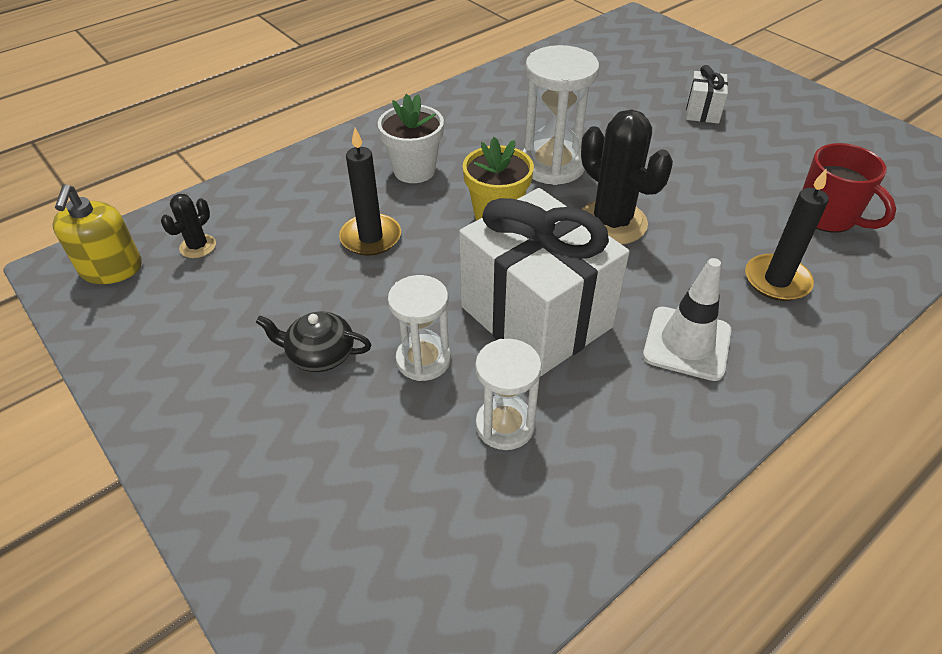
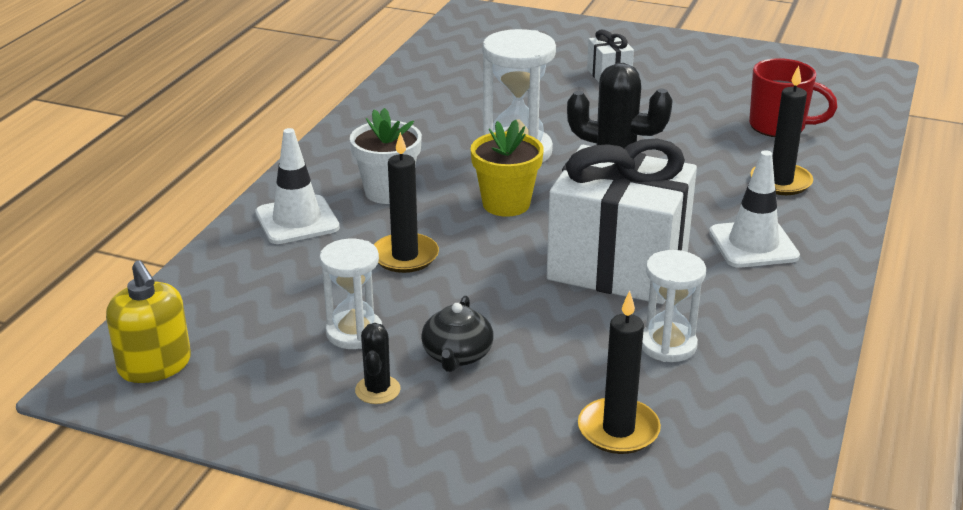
camera: 30 degrees left, 15 degrees down
(198, 246) = (230, 317): black cactus -> black cactus (377, 390)
(320, 354) = (457, 355): black teapot -> black teapot turned 60 degrees counterclockwise
(324, 174) = (297, 220): none -> white traffic cone
(377, 501) = (618, 430): none -> black candle
(423, 359) = (554, 327): white hourglass -> white hourglass (354, 332)

